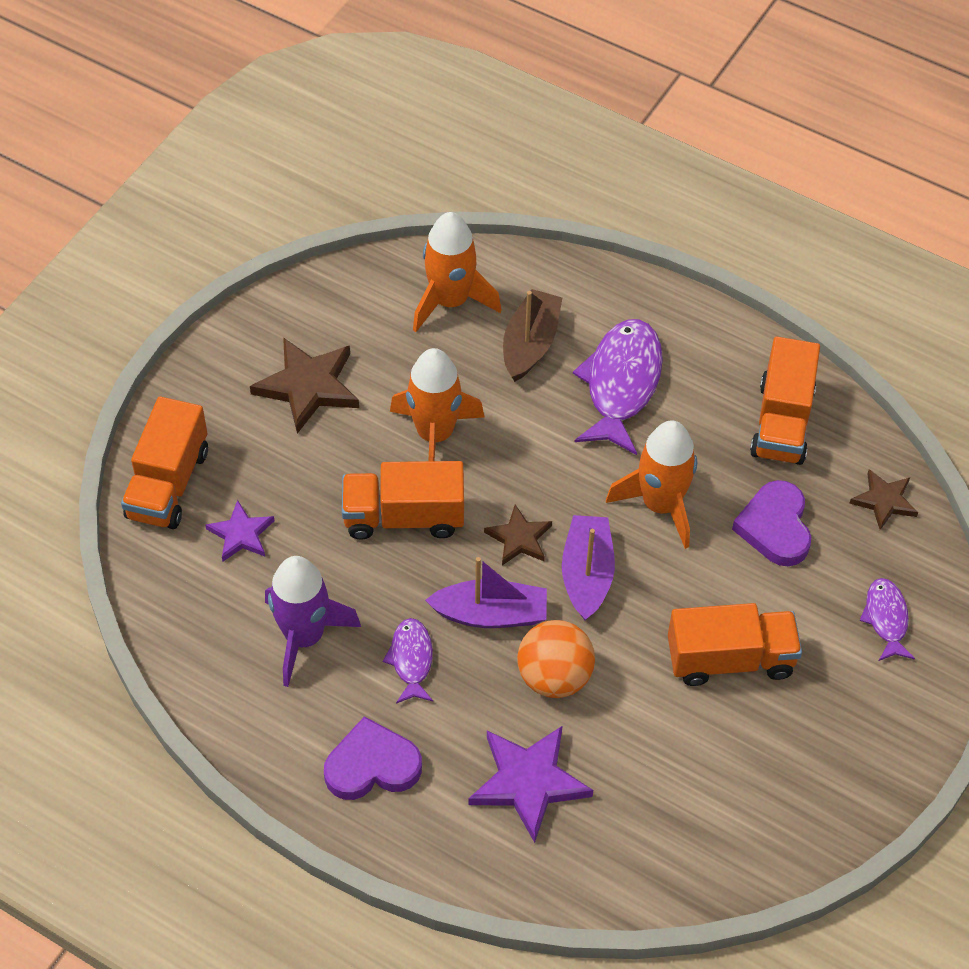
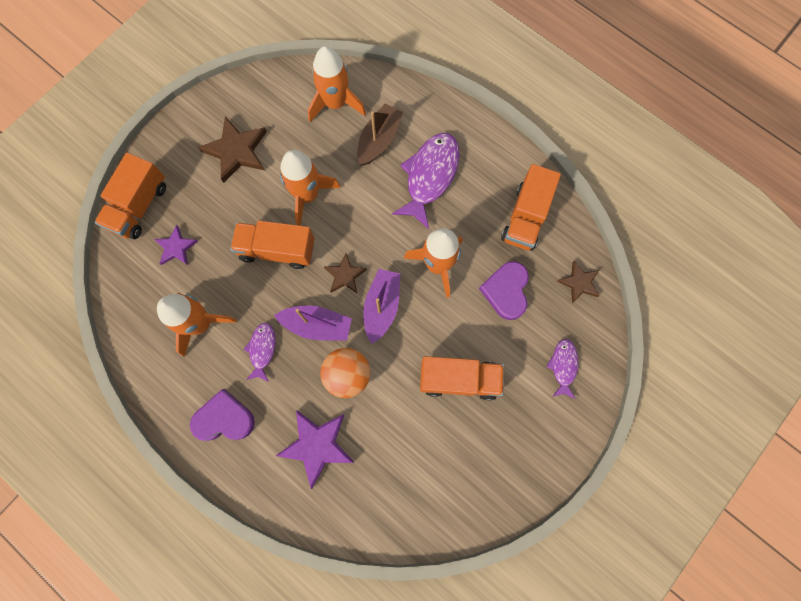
camera: 10 degrees right, 20 degrees up
(304, 637) = (200, 324): purple rocket -> orange rocket

